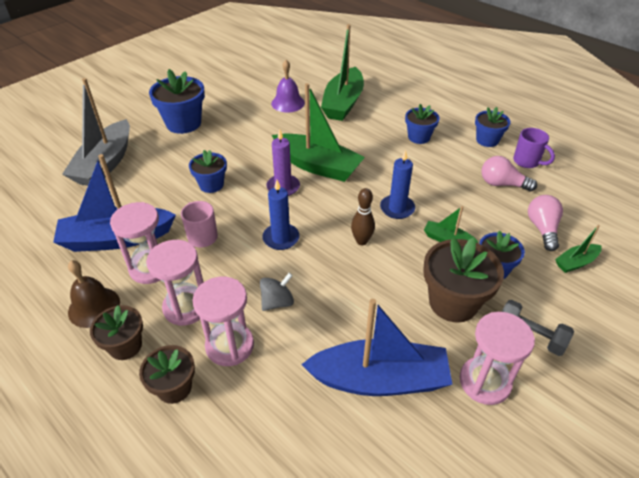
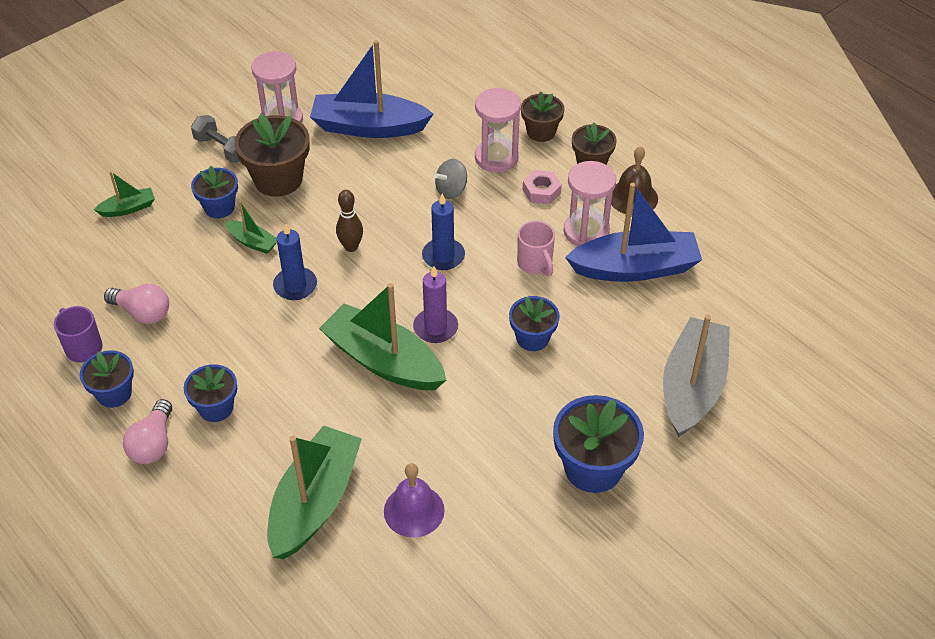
camera: 175 degrees left, 5 degrees up
(186, 307) = (541, 191): pink hourglass -> pink nut
(542, 229) = (136, 248): pink light bulb -> pink light bulb (153, 444)

